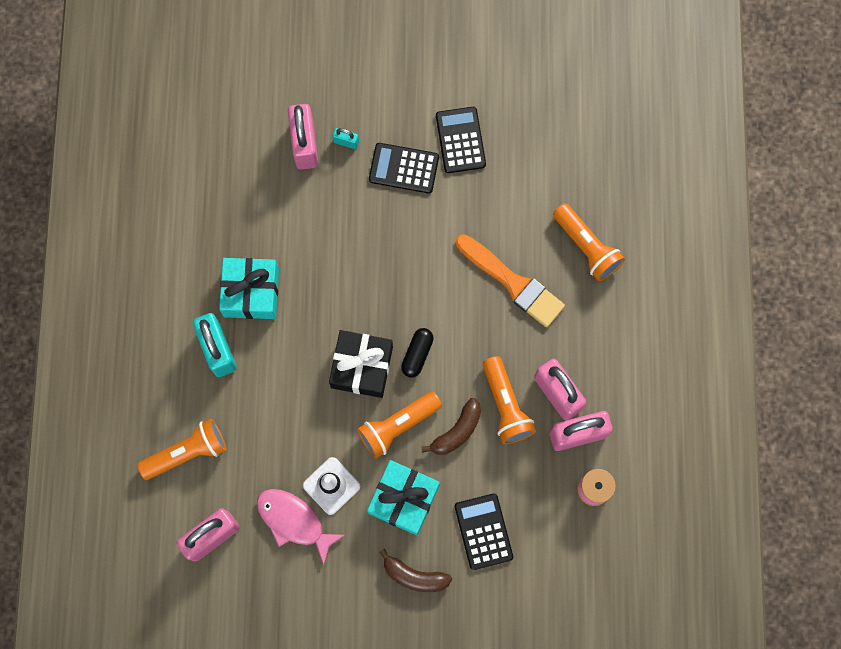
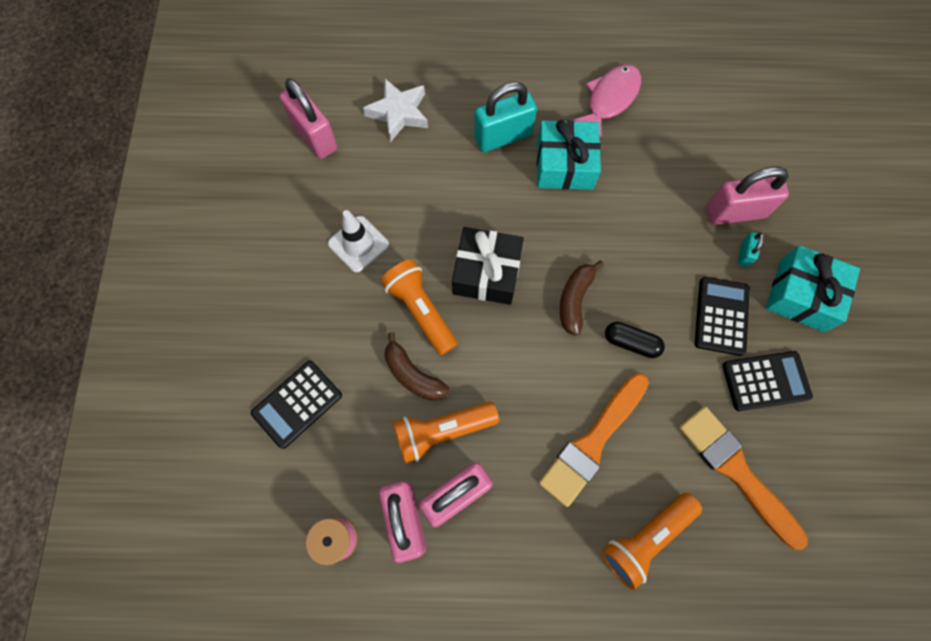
camera: 90 degrees right, 5 degrees down
(187, 452) = (398, 113): orange flashlight -> white star
(294, 521) = (324, 209): pink fish -> pink fish (610, 99)
(403, 499) = (339, 317): turquoise gift -> turquoise gift (801, 295)
(414, 576) = (255, 328): brown banana -> brown banana (575, 299)
(417, 354) = (502, 331): black capsule -> black capsule (631, 342)
(483, 531) = (297, 404): black calculator -> black calculator turned 150 degrees clockwise
(534, 173) = (736, 471): none -> orange brush

